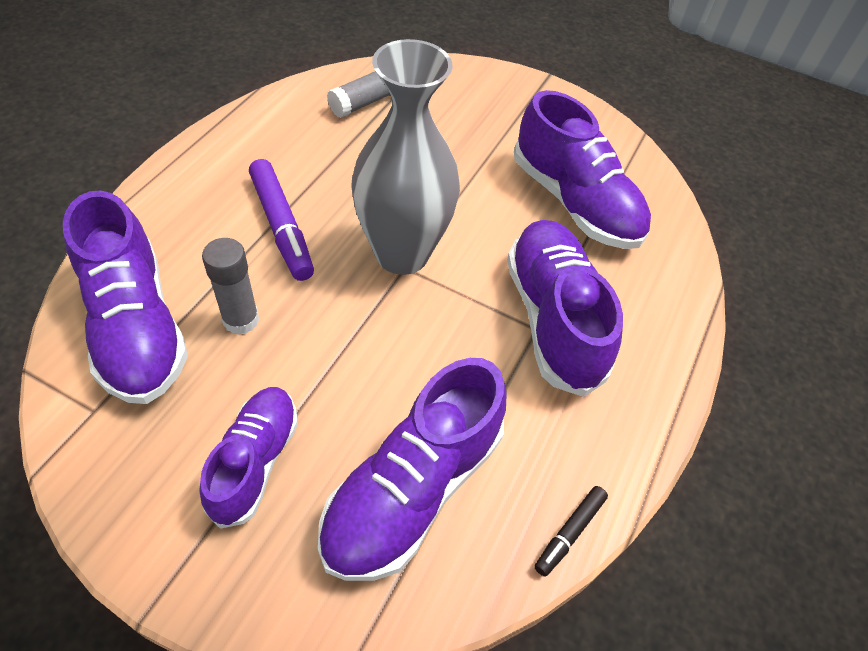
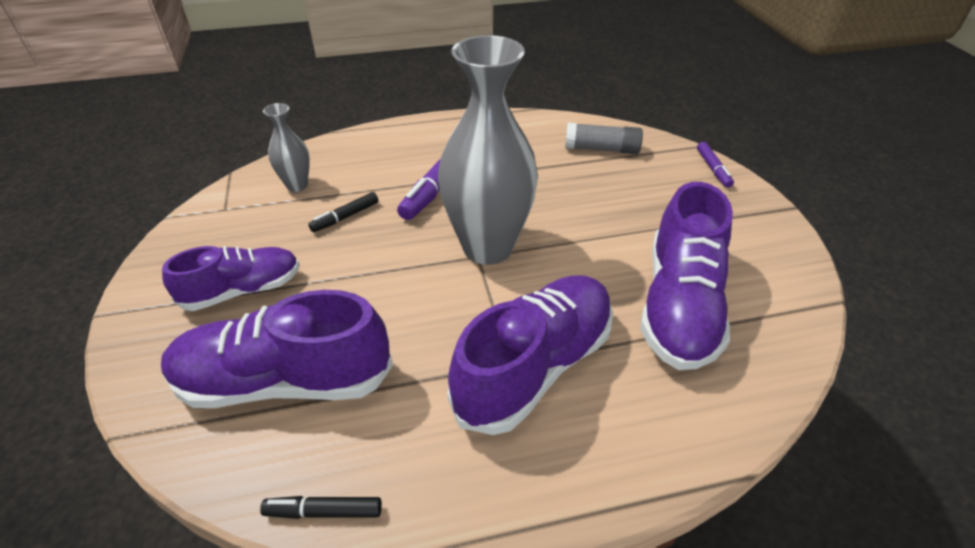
camera: 55 degrees right, 10 degrees down
(136, 326) = (297, 185): purple shoe -> grey vase
(241, 320) = (345, 217): grey glue stick -> black marker
(467, 71) = (713, 169): none -> purple marker

